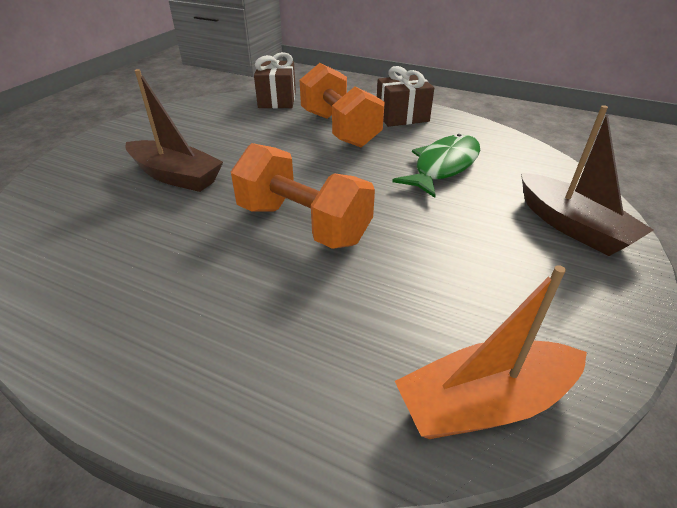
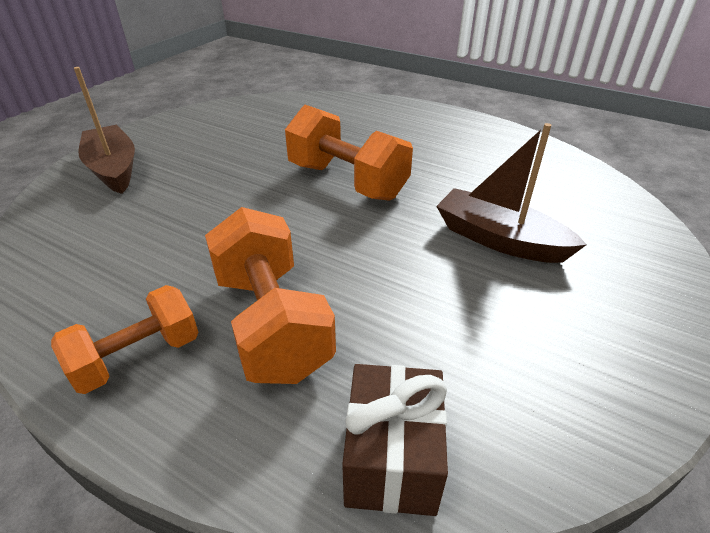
camera: 175 degrees left, 0 degrees up
(402, 116) = (138, 357): brown gift -> orange dumbbell
(443, 166) = (165, 236): green fish -> none
(484, 402) = (268, 105): orange boat -> none

